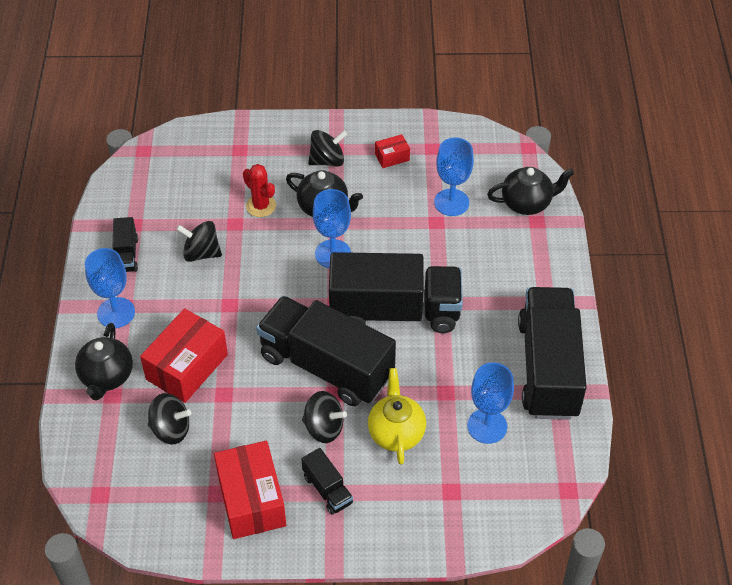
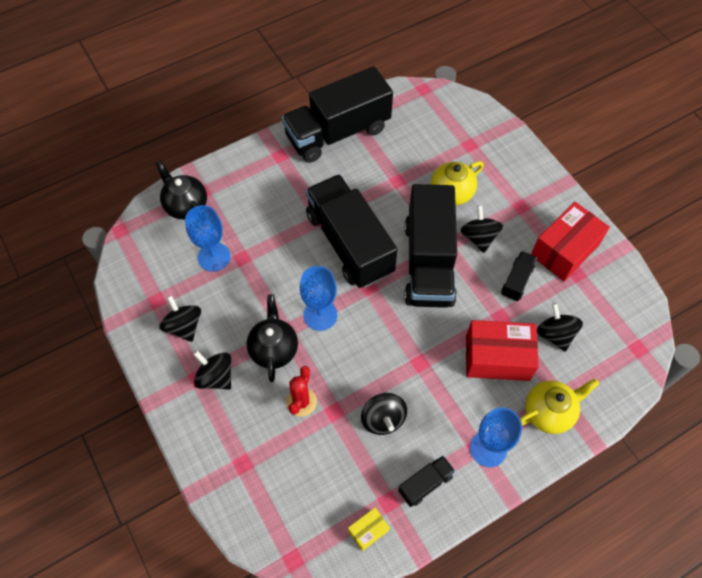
camera: 120 degrees left, 10 degrees up
(107, 377) = (549, 412): black teapot -> yellow teapot
(124, 202) = (368, 530): none -> yellow box
(327, 489) = (522, 211): black truck -> black truck (517, 281)
(392, 157) = (184, 326): red box -> black spinning top
(487, 426) = (408, 146): blue goblet -> none

